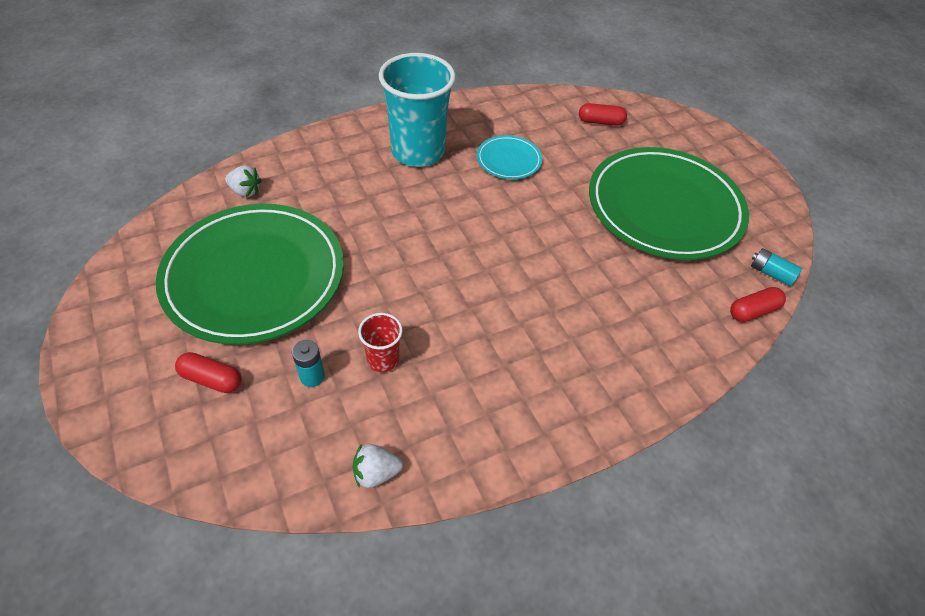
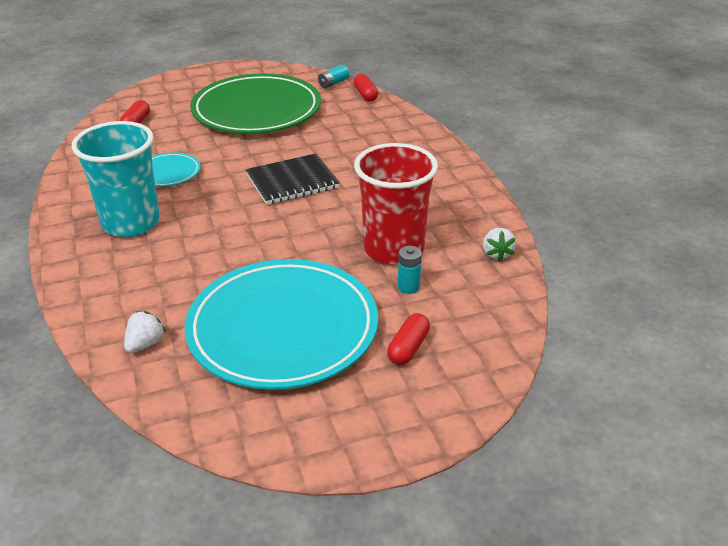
camera: 80 degrees left, 15 degrees down
(254, 276) = (283, 328): green plate -> turquoise plate
(383, 359) = (394, 249): red cup -> red cup, size x2.18
(510, 256) = (292, 181): none -> black notebook

